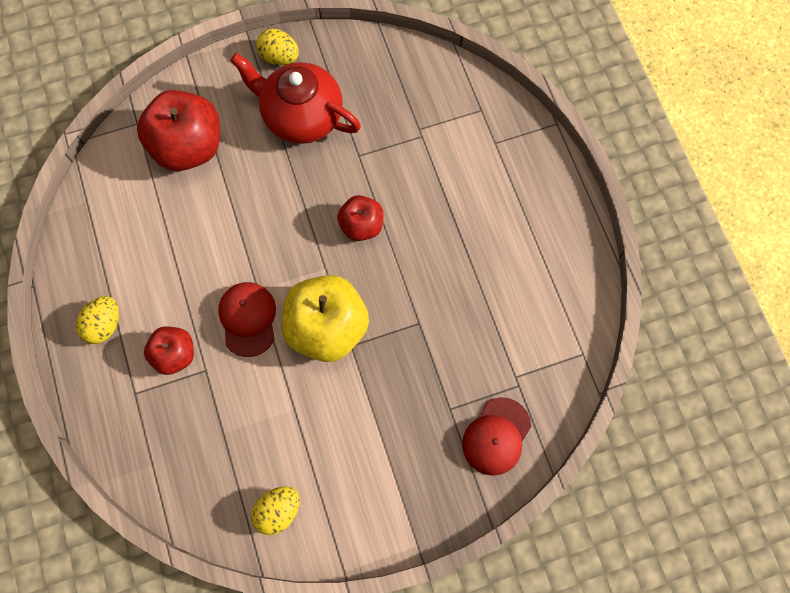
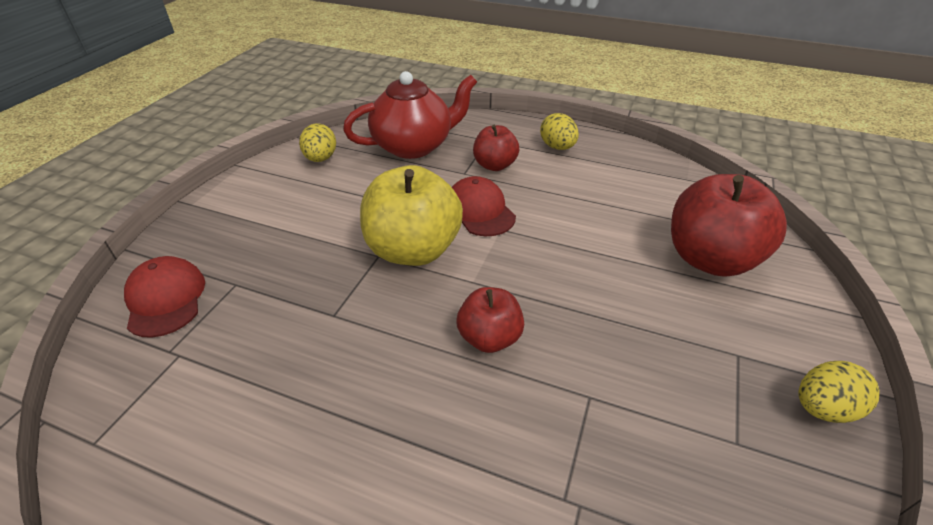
camera: 130 degrees right, 30 degrees down
(248, 319) = (479, 211): red cap -> red cap turned 150 degrees counterclockwise
(301, 116) = (696, 373): red teapot -> red teapot (414, 146)

